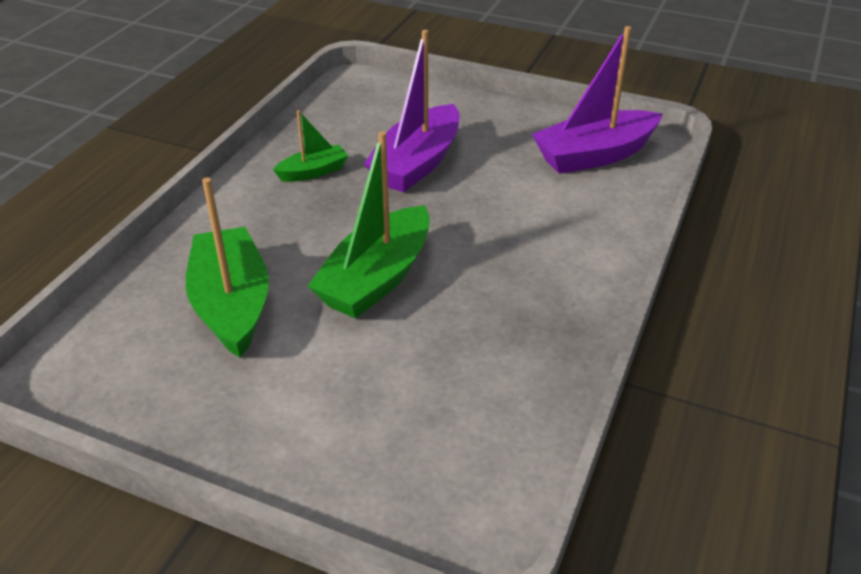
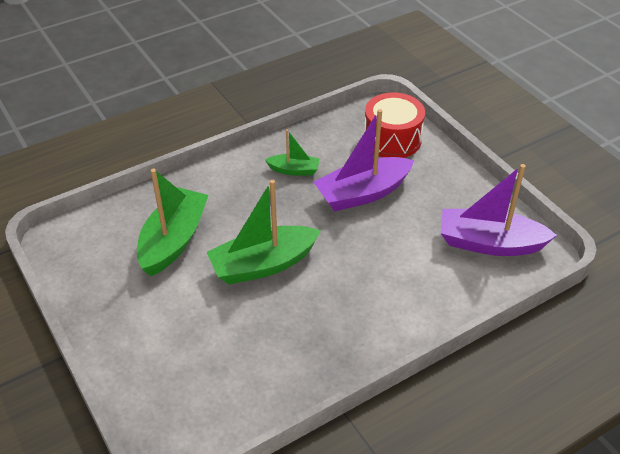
camera: 35 degrees right, 5 degrees up
(395, 104) = (392, 139): none -> red drum

